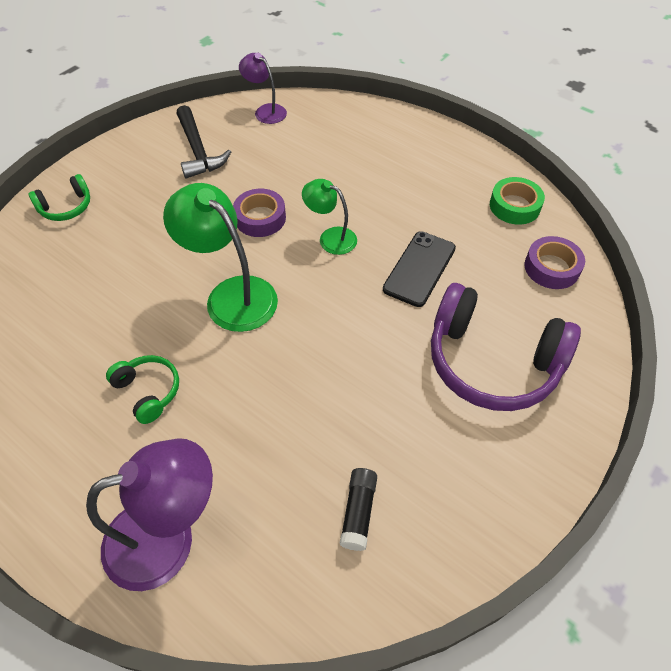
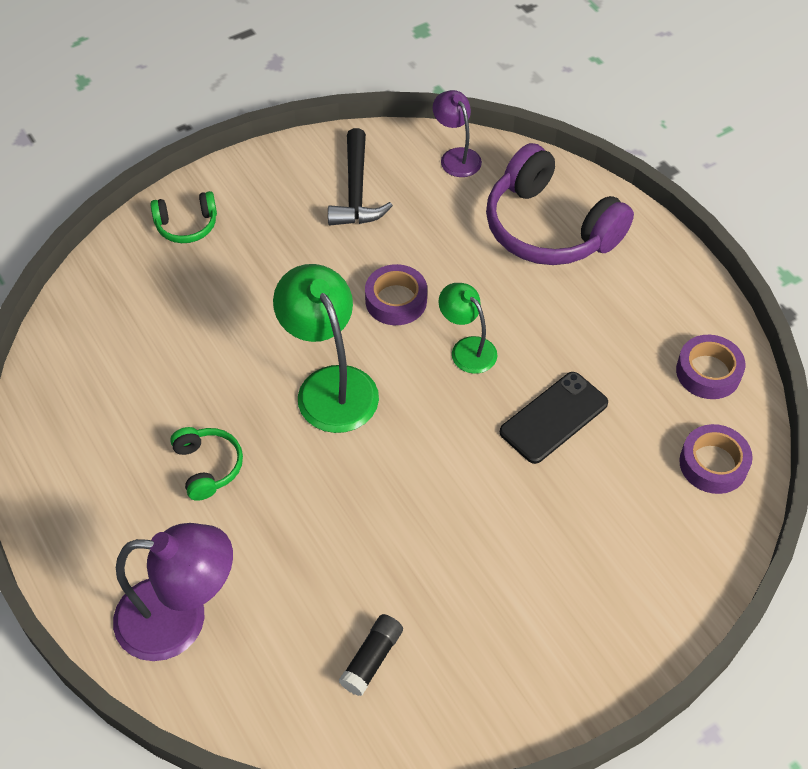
camera: 20 degrees right, 0 degrees up
(492, 362) = (585, 552): purple headphones -> purple headphones (549, 228)
(514, 206) = (708, 372): green tape -> purple tape

